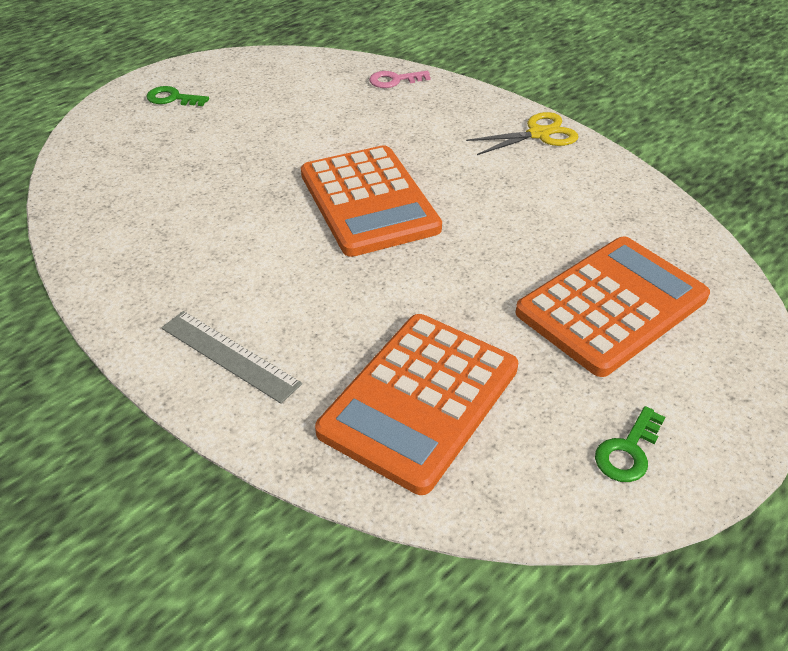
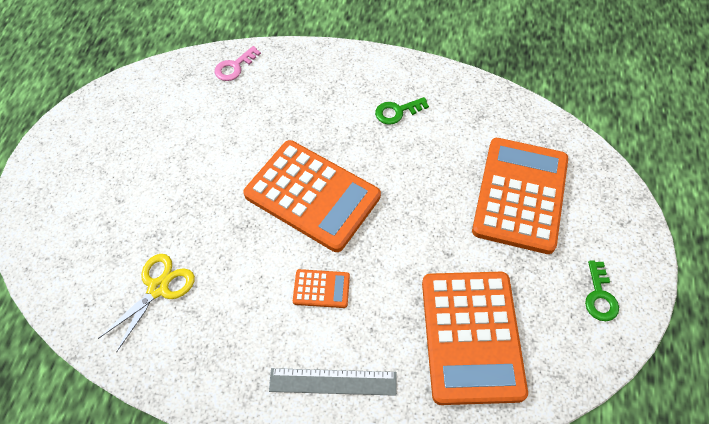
camera: 35 degrees left, 15 degrees up
(172, 98) = (73, 176): green key -> green key (397, 112)
(299, 276) = (321, 289): none -> orange calculator
(538, 134) = (374, 70): yellow scissors -> yellow scissors (158, 288)

